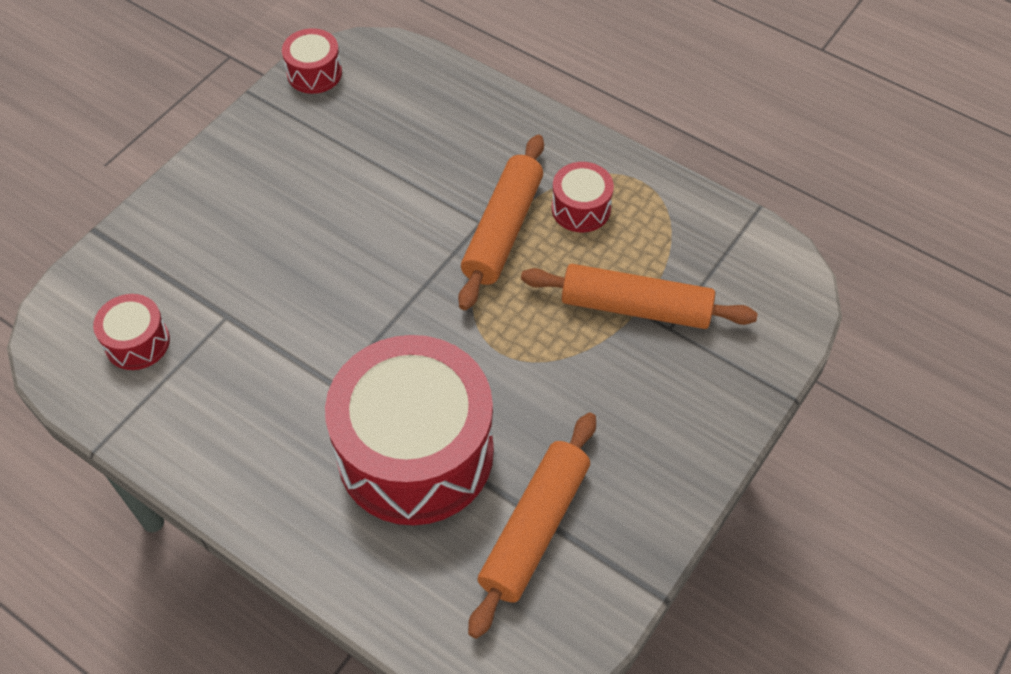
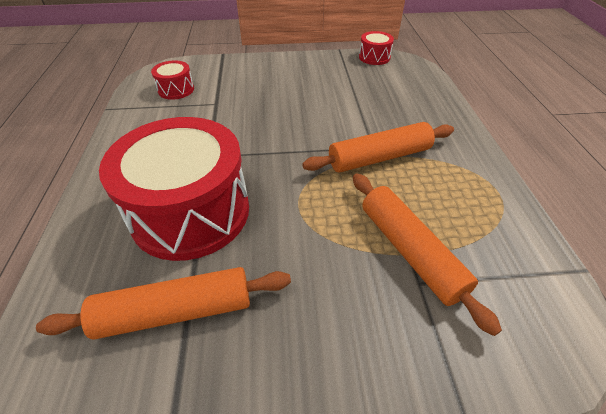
camera: 50 degrees right, 10 degrees down
(581, 208) = (439, 179): red drum -> none

